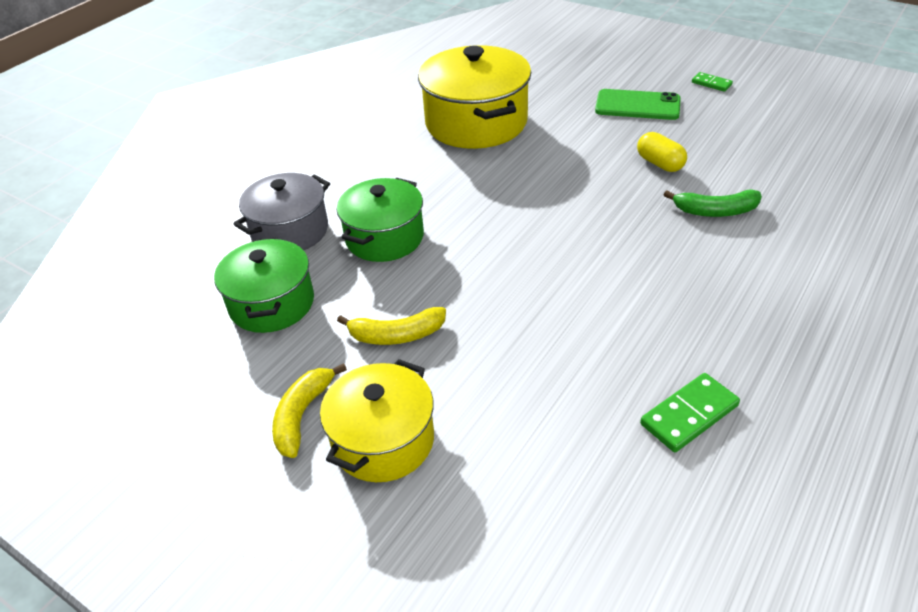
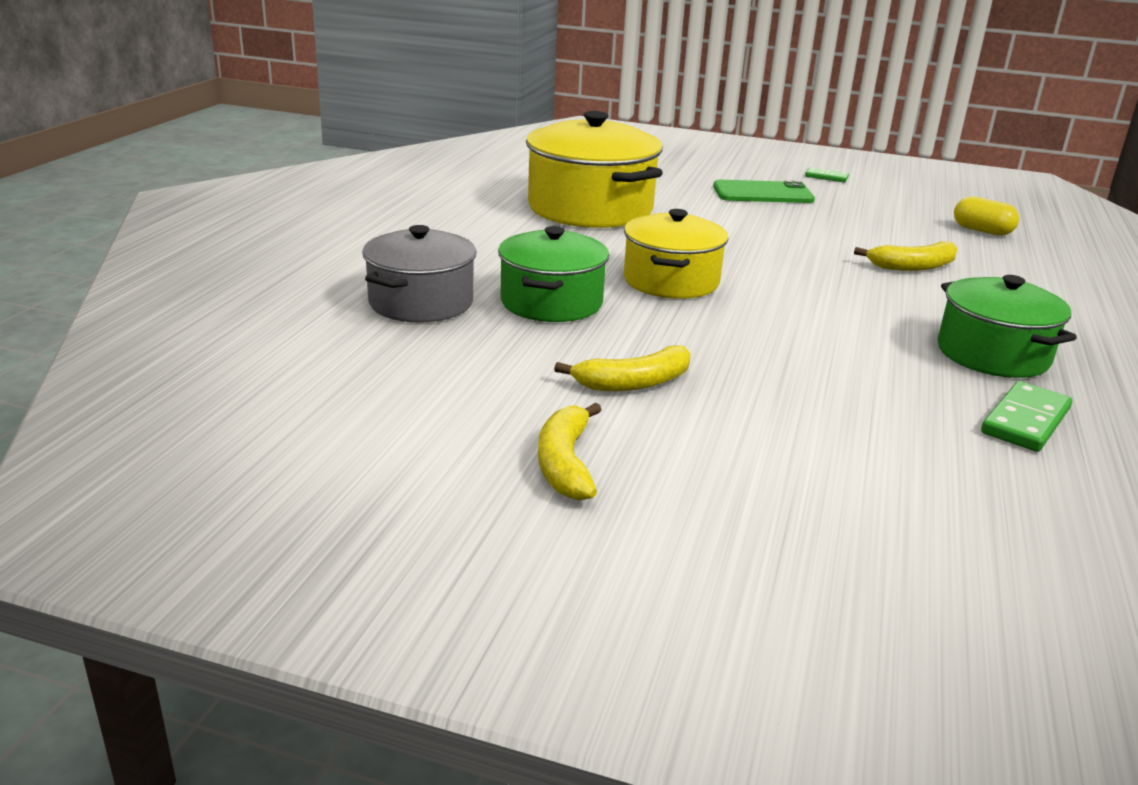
camera: 20 degrees left, 15 degrees down
(272, 304) = (444, 366): green pot -> green pot (992, 354)
(383, 440) = (691, 476): yellow pot -> yellow pot (671, 281)
(659, 163) = (823, 234): yellow capsule -> yellow capsule (982, 231)
(715, 211) = (913, 266): green banana -> yellow banana

